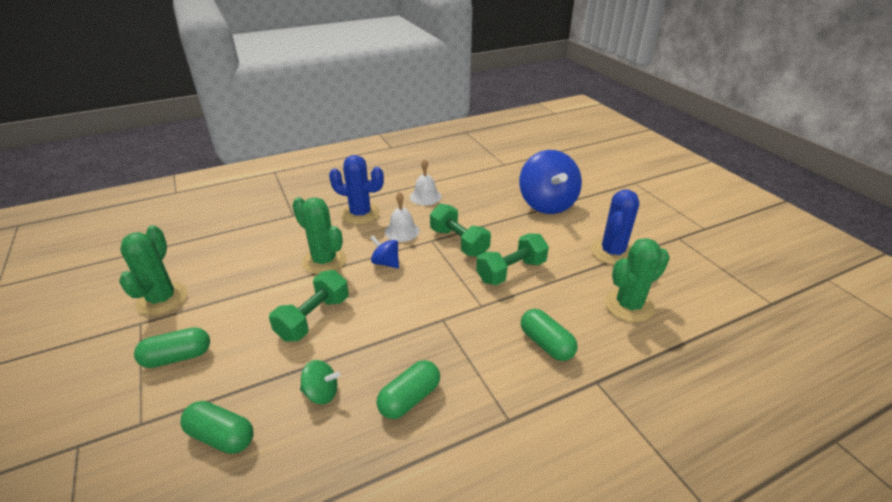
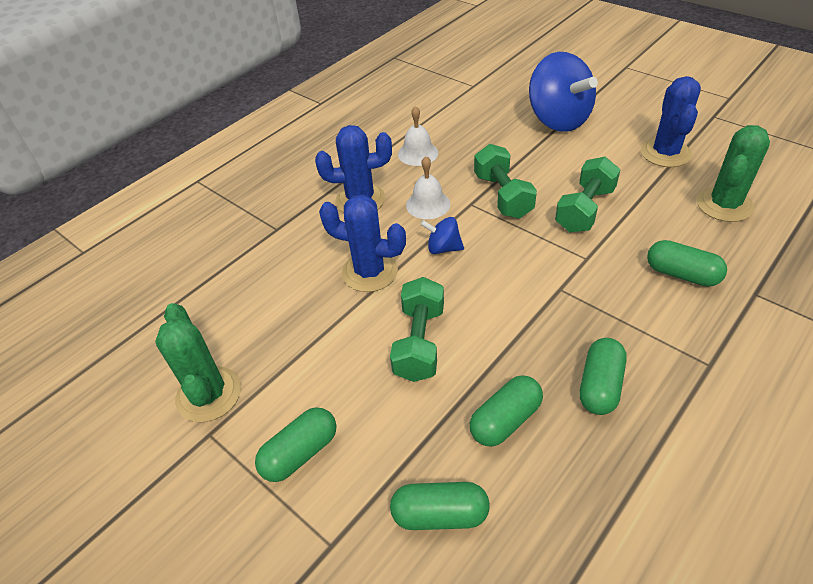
camera: 20 degrees left, 10 degrees up
(321, 393) = (505, 420): green spinning top -> green capsule
(324, 261) = (369, 272): green cactus -> blue cactus
(459, 242) = (503, 196): green dumbbell -> green dumbbell turned 45 degrees clockwise

